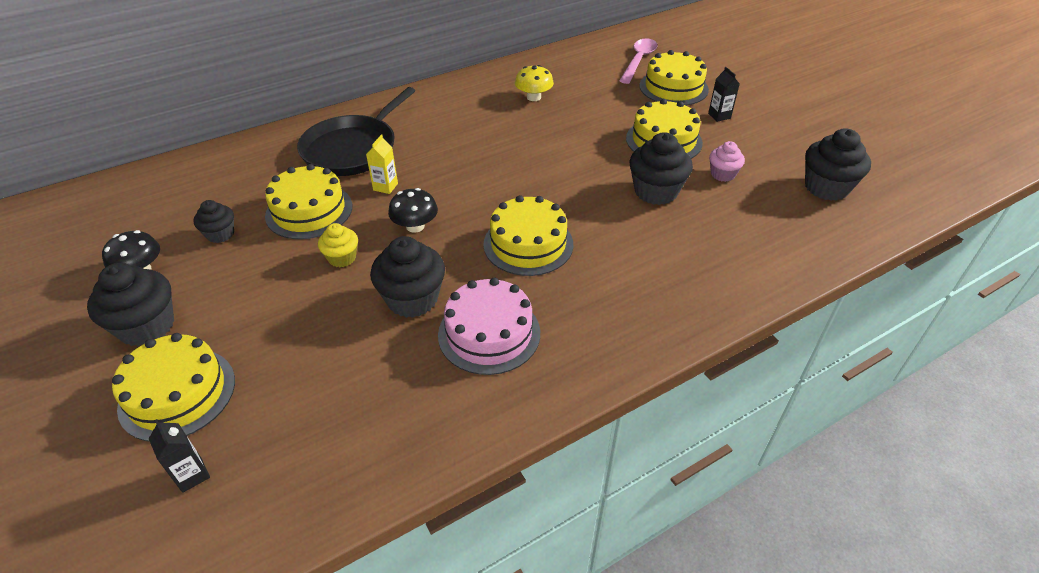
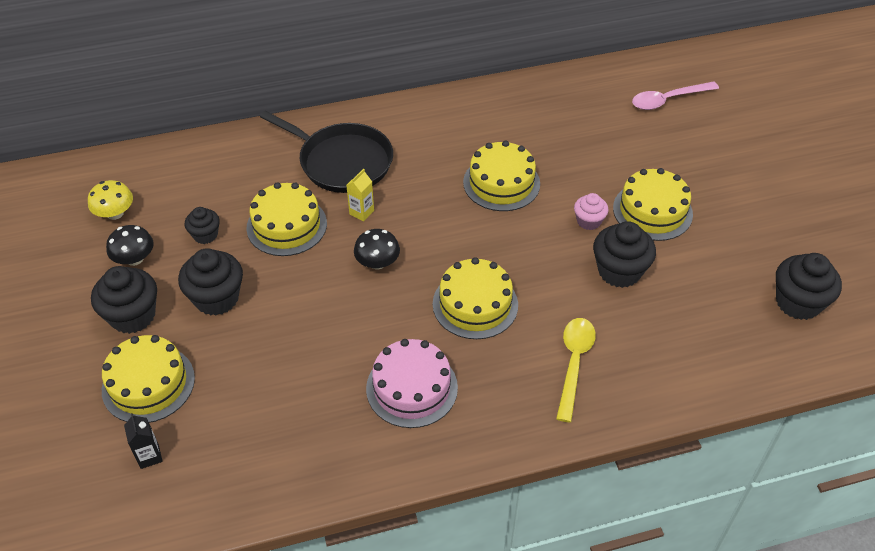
camera: 15 degrees right, 5 degrees up
(342, 258) = (304, 283): yellow cupcake -> none
(353, 149) = (342, 162): black pan -> black pan turned 105 degrees counterclockwise
(412, 299) = (355, 339): black cupcake -> black cupcake (216, 298)
(533, 97) = (537, 129): yellow mushroom -> yellow mushroom (115, 213)
(639, 61) = (668, 100): pink spoon -> pink spoon turned 150 degrees counterclockwise
(648, 277) = (574, 363): none -> yellow spoon
(673, 87) = (691, 144): yellow cake -> yellow cake (501, 183)
(719, 116) = (725, 191): black carton -> none
(722, 174) = (696, 264): pink cupcake -> pink cupcake (588, 221)

